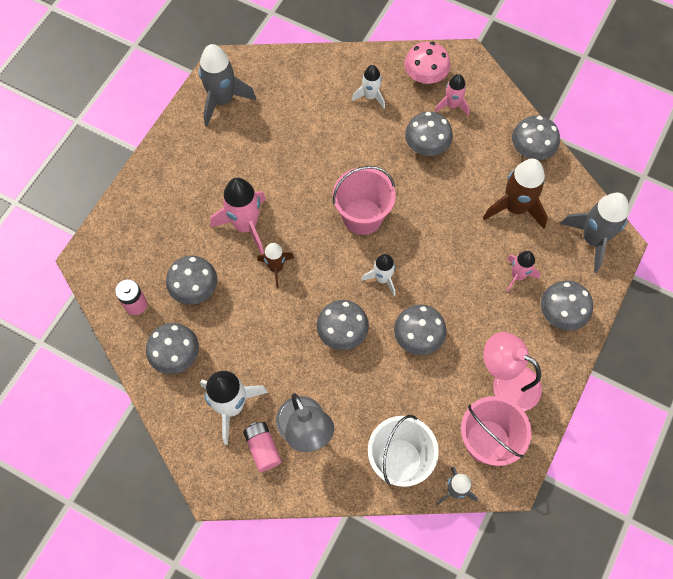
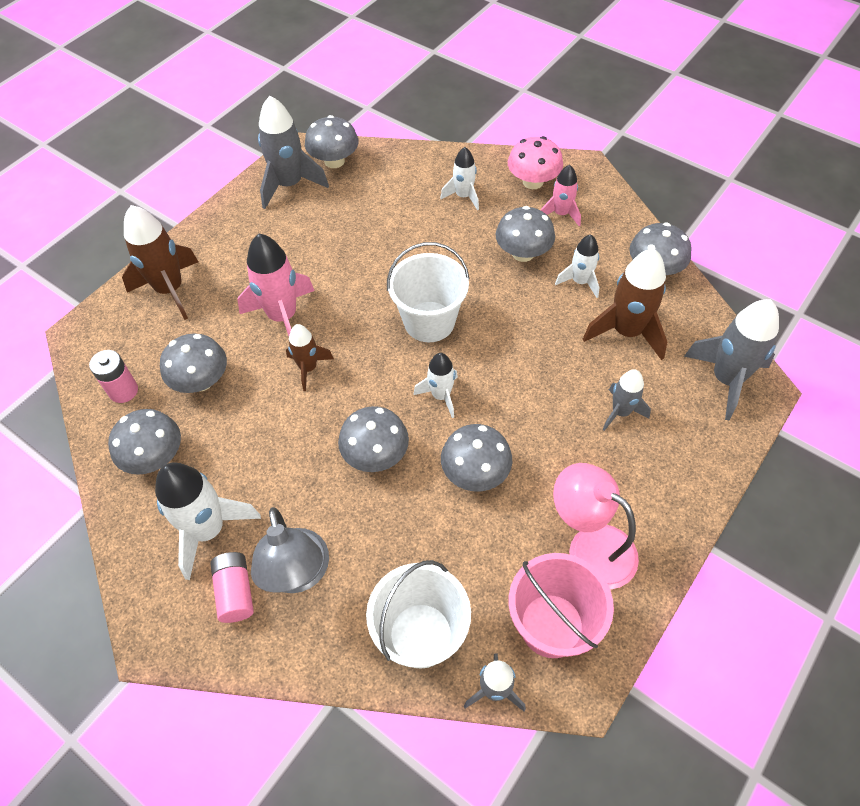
camera: 10 degrees right, 10 degrees down
(148, 212) = (170, 290): none -> brown rocket
(362, 216) = (429, 322): pink bucket -> white bucket
(475, 167) = (580, 282): none -> white rocket
(517, 276) = (620, 412): pink rocket -> grey rocket
(561, 313) = (675, 466): grey mushroom -> grey mushroom (334, 161)

